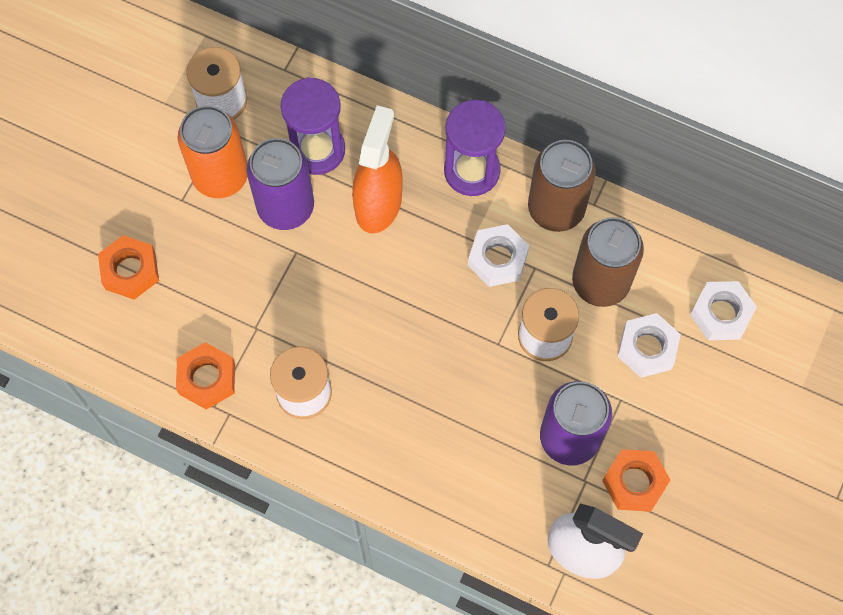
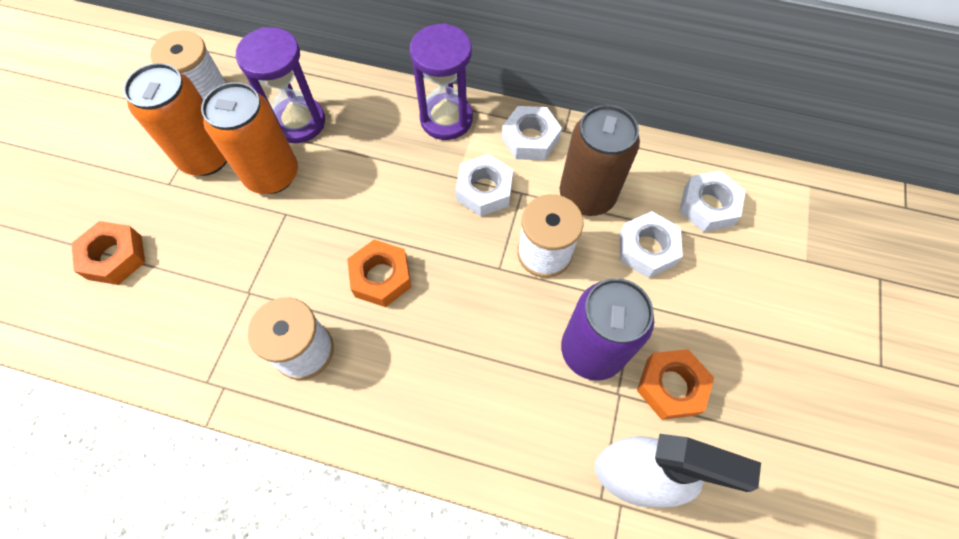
camera: 10 degrees left, 5 degrees down
(207, 378) = (198, 353): orange nut -> orange nut (381, 277)
(285, 207) = (272, 175): purple can -> orange can
(378, 203) = (362, 159): orange spray bottle -> none
(556, 208) = (530, 139): brown can -> white nut

